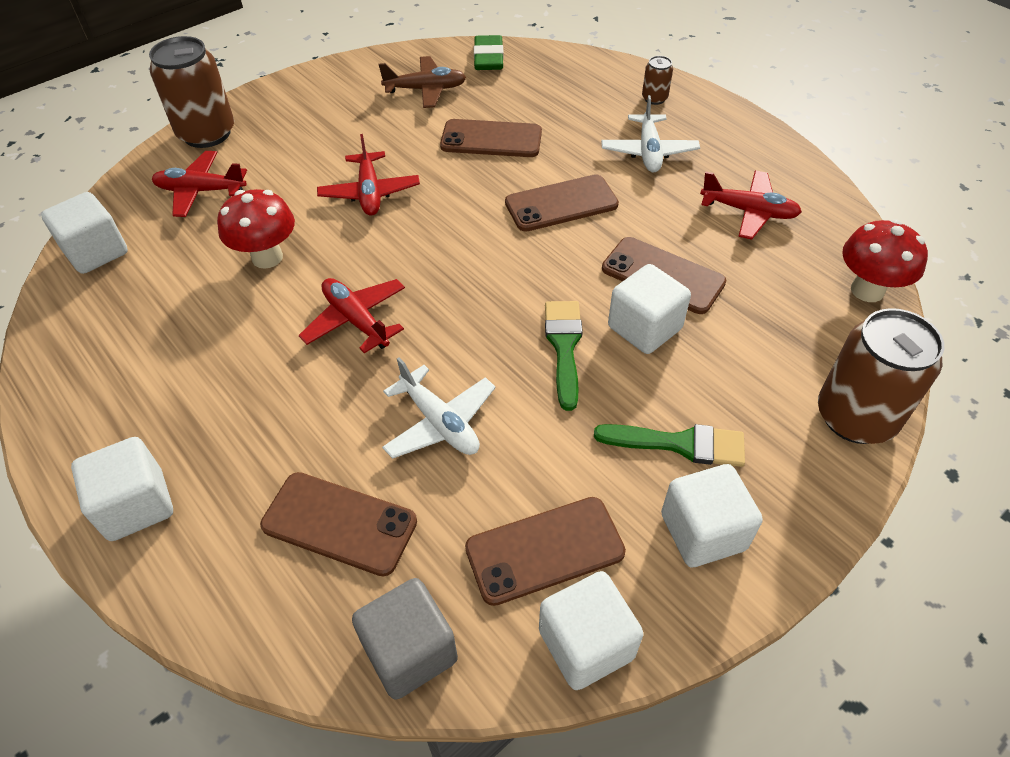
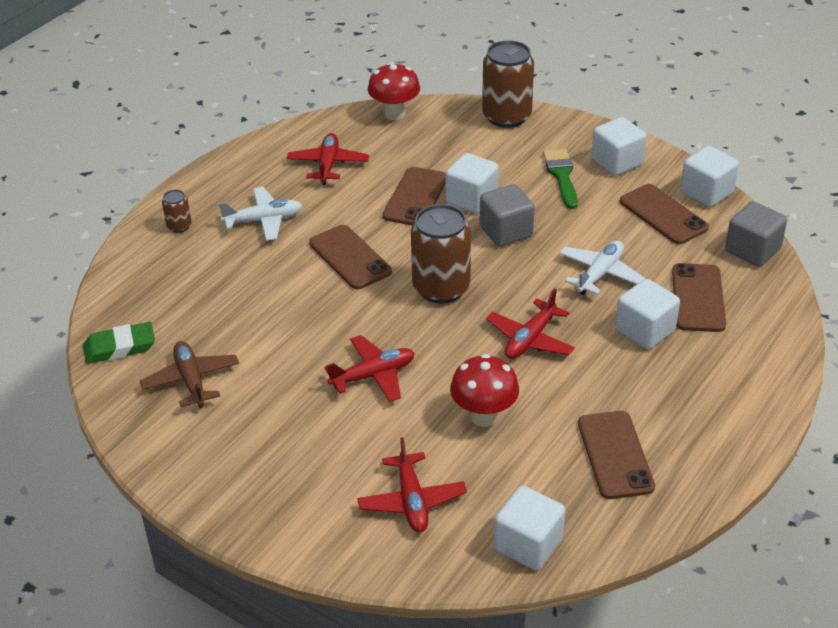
camera: 105 degrees left, 10 degrees down
(136, 505) = (746, 397): white cube -> white cube (645, 331)
(207, 133) = (313, 537): brown can -> brown can (441, 288)
(491, 139) = (269, 315): brown phone -> brown phone (615, 455)
(564, 346) = (506, 232): green brush -> grey cube

